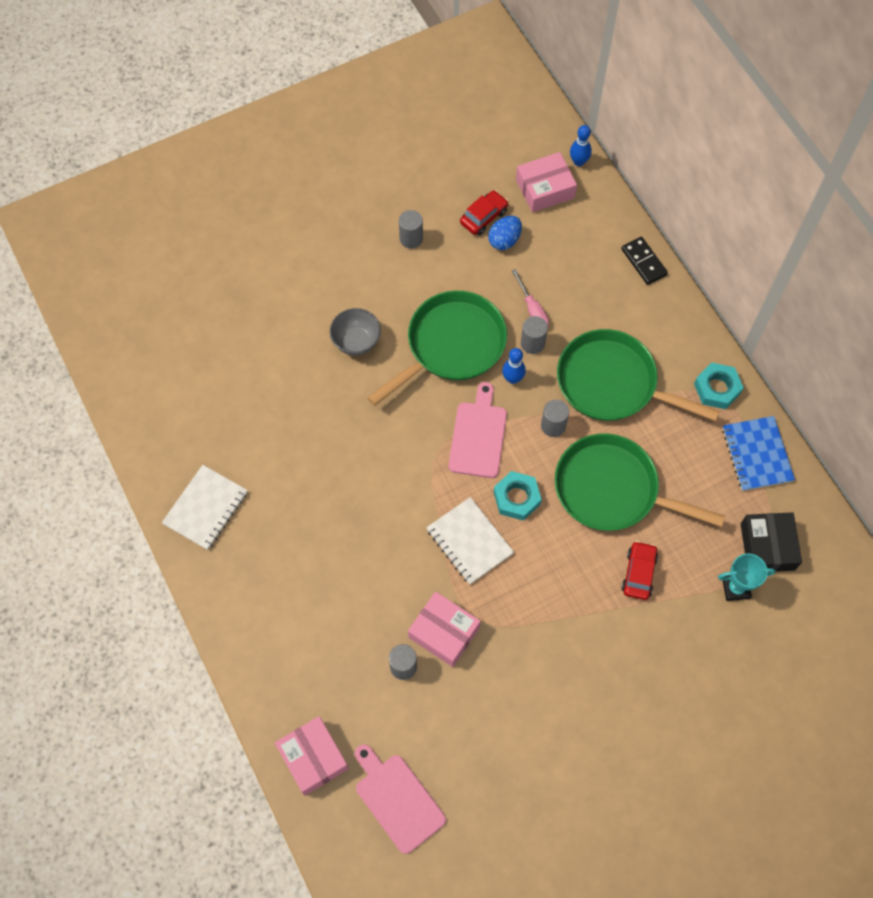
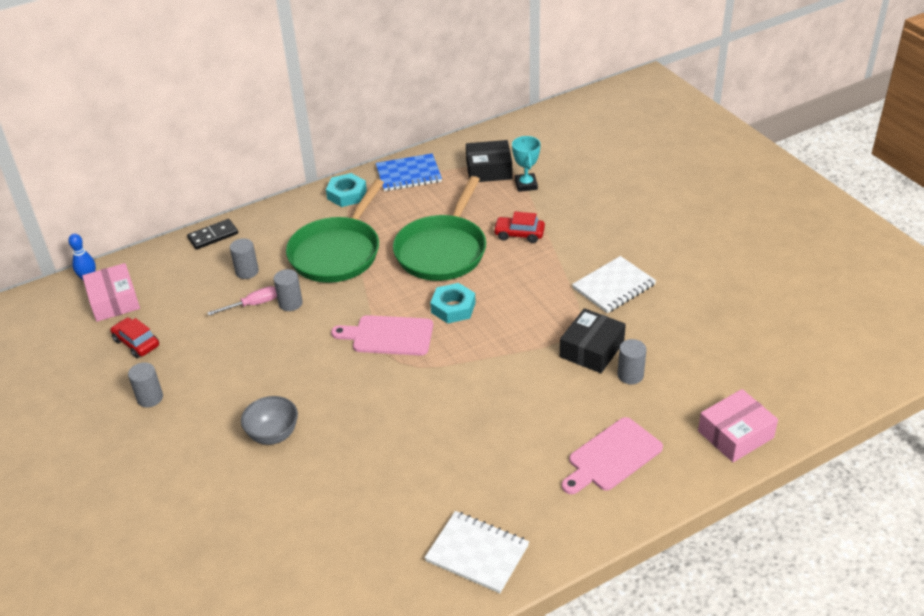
camera: 90 degrees left, 25 degrees down
(397, 799) = (756, 371): pink cutting board -> pink cutting board (612, 457)
(444, 632) = (592, 349): pink box -> black box
(451, 346) = (286, 359): green pan -> none
(469, 541) = (499, 337): white notebook -> white notebook (614, 286)
(504, 240) = (168, 327): blue egg -> none
(512, 378) = (328, 315): blue bowling pin -> none
(553, 426) = (379, 287): grey cylinder -> grey cylinder (247, 271)

